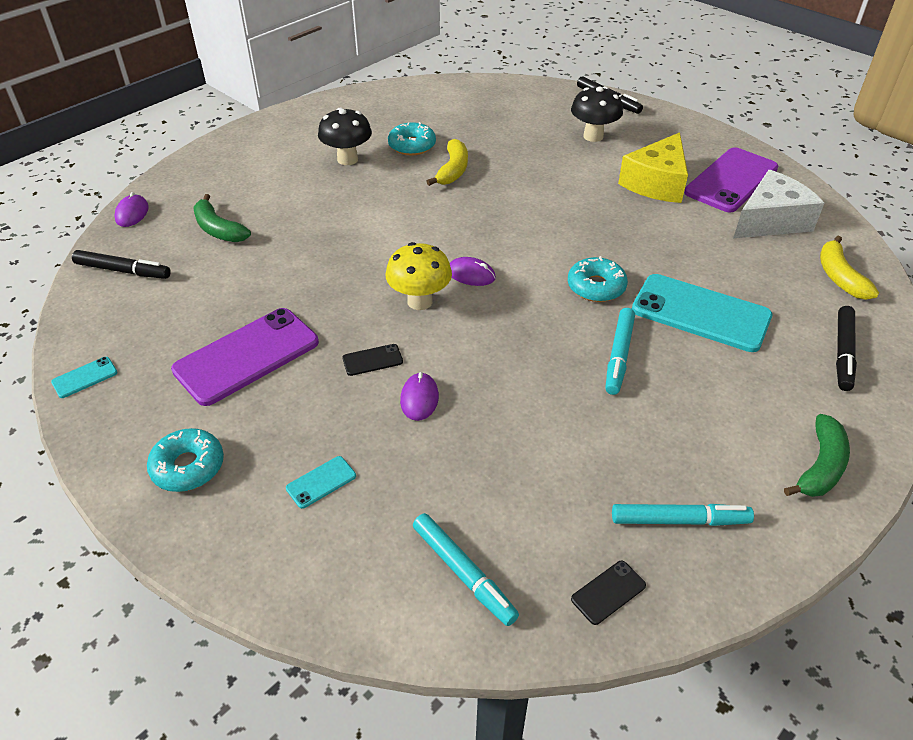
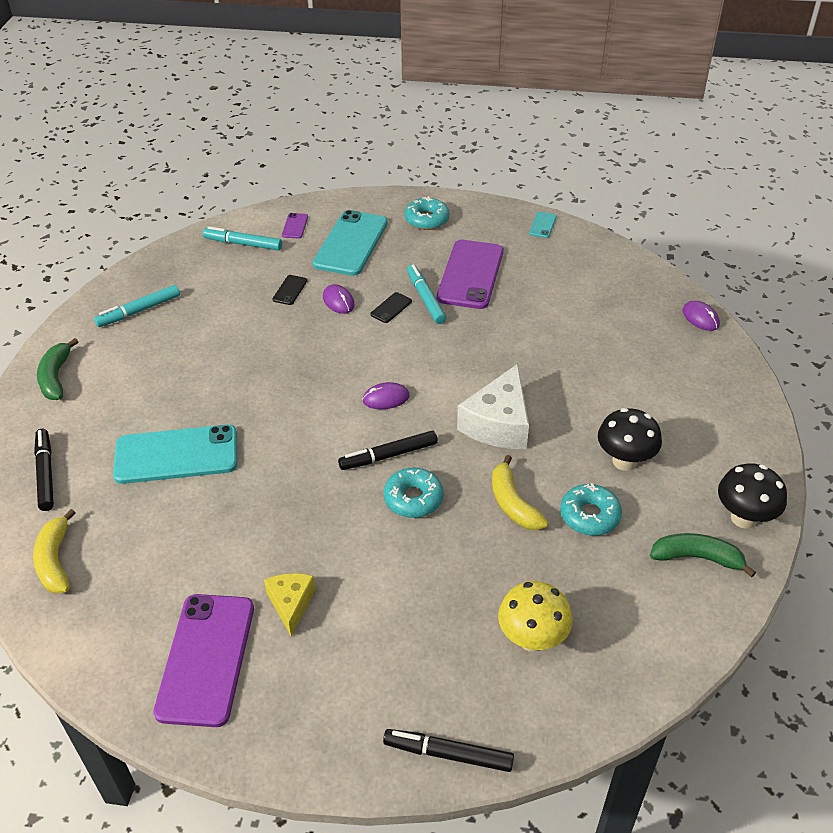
camera: 145 degrees right, 0 degrees up
(123, 271) = (628, 280): black marker -> black marker (388, 455)
(218, 229) = (619, 338): green banana -> green banana (697, 557)
(321, 482) = (350, 243): turquoise phone -> turquoise phone, size x2.38
(362, 566) = (295, 226): none -> purple phone
(420, 301) = (402, 359): yellow mushroom -> yellow mushroom (532, 639)
(593, 136) = (413, 652): black mushroom -> black mushroom (743, 518)
(596, 287) = (277, 437): turquoise donut -> turquoise donut (413, 498)
(608, 592) = (165, 267): black phone -> black phone (290, 290)
(618, 356) = (225, 388): turquoise marker -> turquoise marker (425, 298)
(656, 183) = (291, 604): yellow cheese -> yellow cheese, size x0.58
(770, 221) = (141, 609): white cheese -> white cheese (498, 423)
(839, 277) = (55, 561): yellow banana -> yellow banana turned 150 degrees counterclockwise

